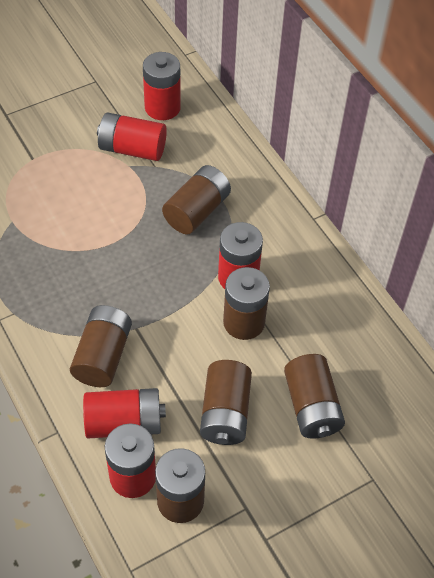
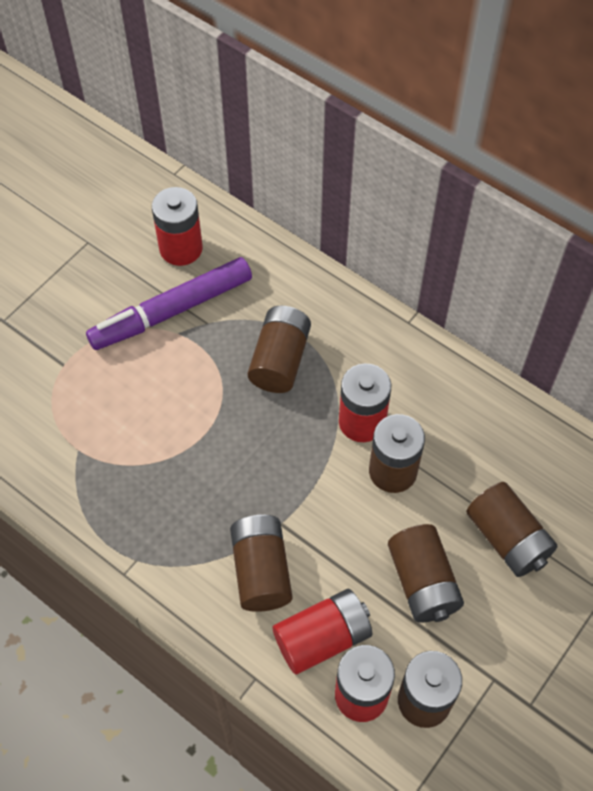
camera: 20 degrees left, 5 degrees up
(132, 149) = (172, 311): red battery -> purple marker

